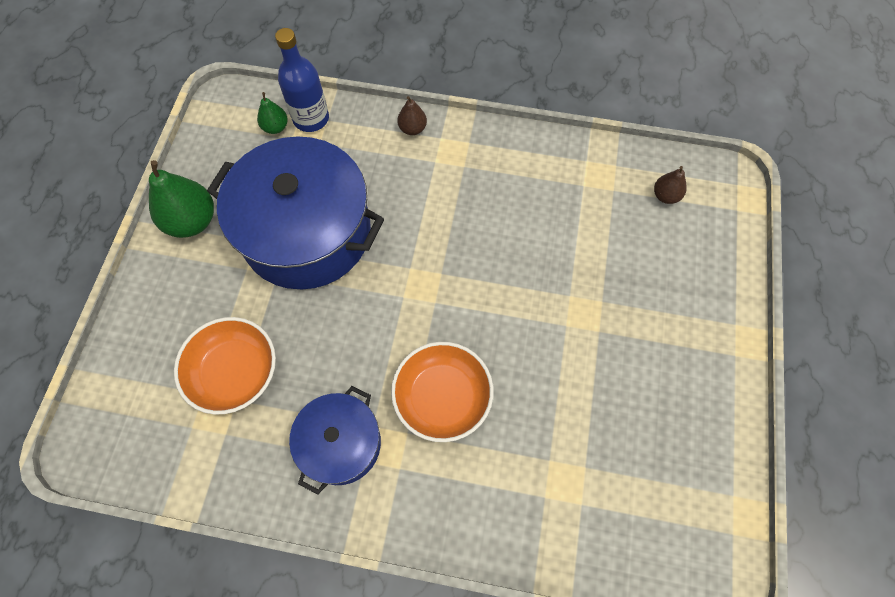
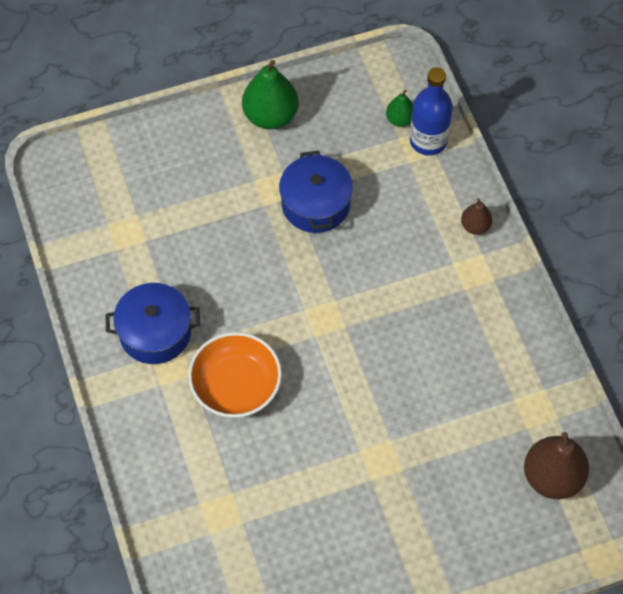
camera: 60 degrees right, 5 degrees down
(234, 372) = (166, 226): orange bowl -> none
(307, 232) = (316, 204): blue pot -> blue pot, size x0.54
(665, 196) = (552, 477): brown pear -> brown pear, size x1.88

